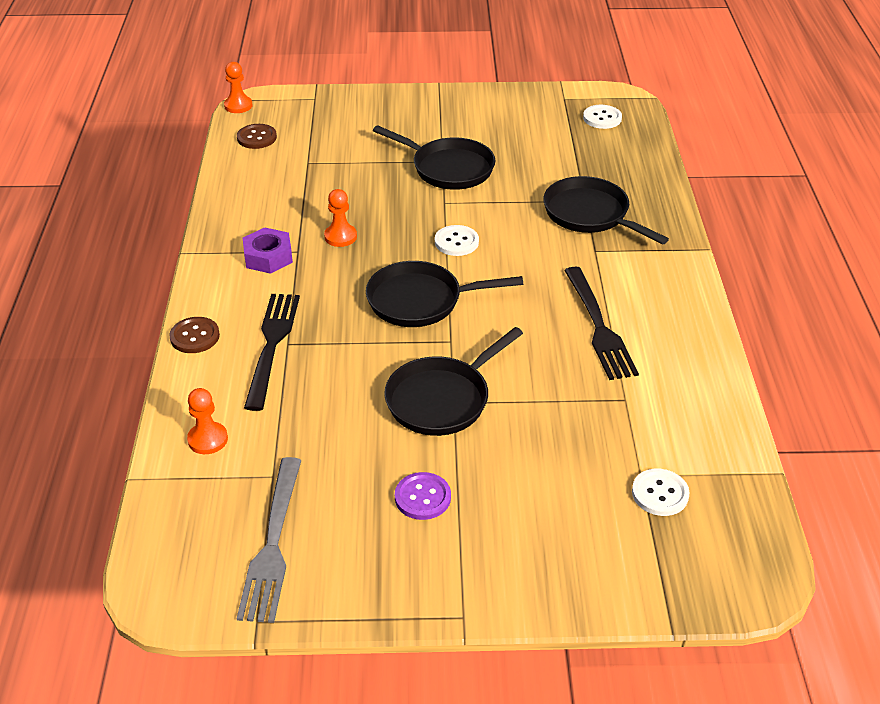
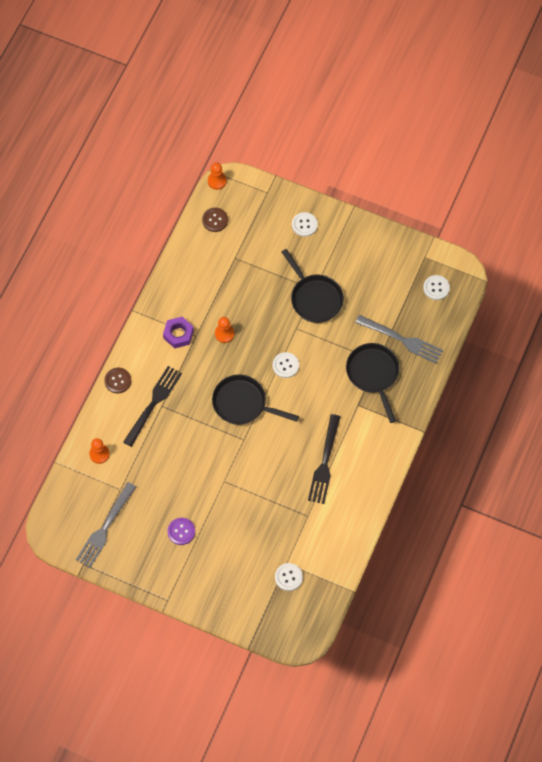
camera: 25 degrees right, 25 degrees up
(385, 111) = (304, 225): none -> white button
(442, 399) = (220, 477): black pan -> none
(599, 172) = (402, 339): none -> grey fork

